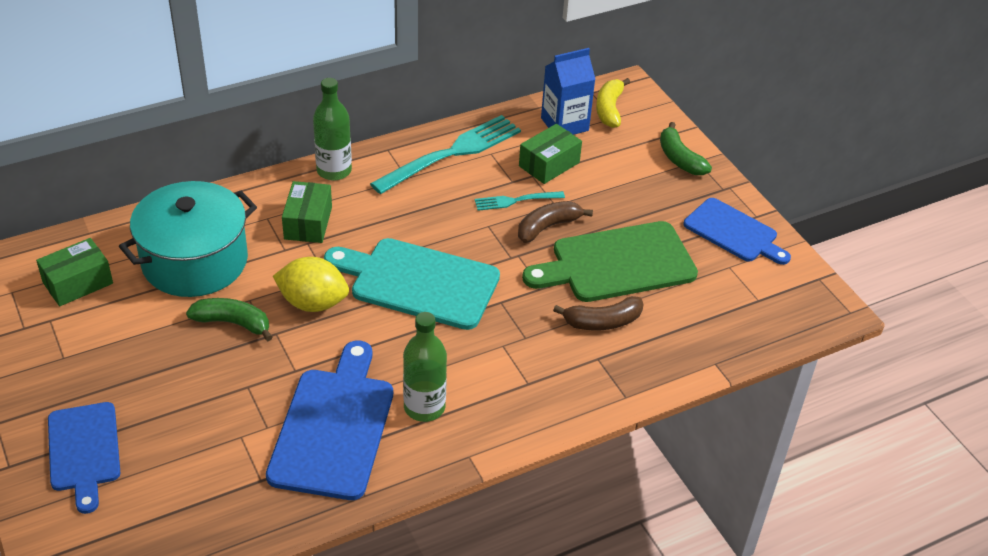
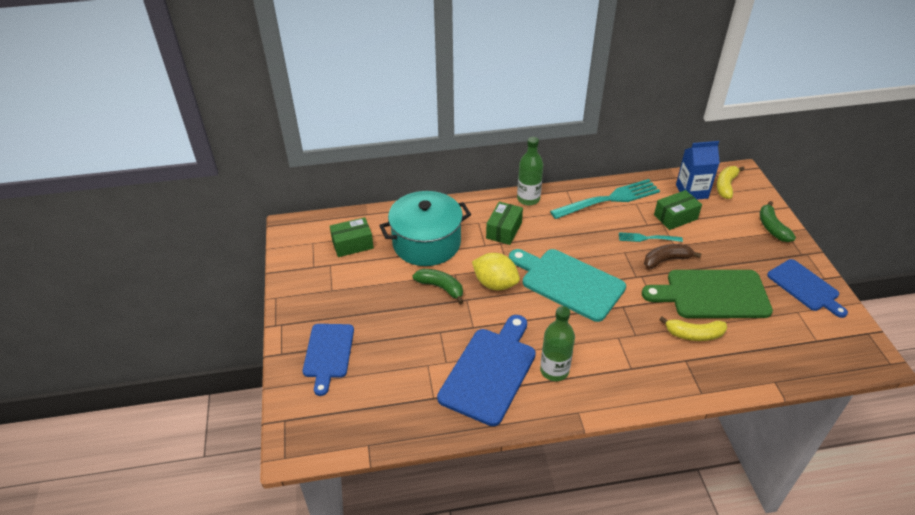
camera: 20 degrees right, 0 degrees up
(602, 322) = (694, 334): brown banana -> yellow banana

